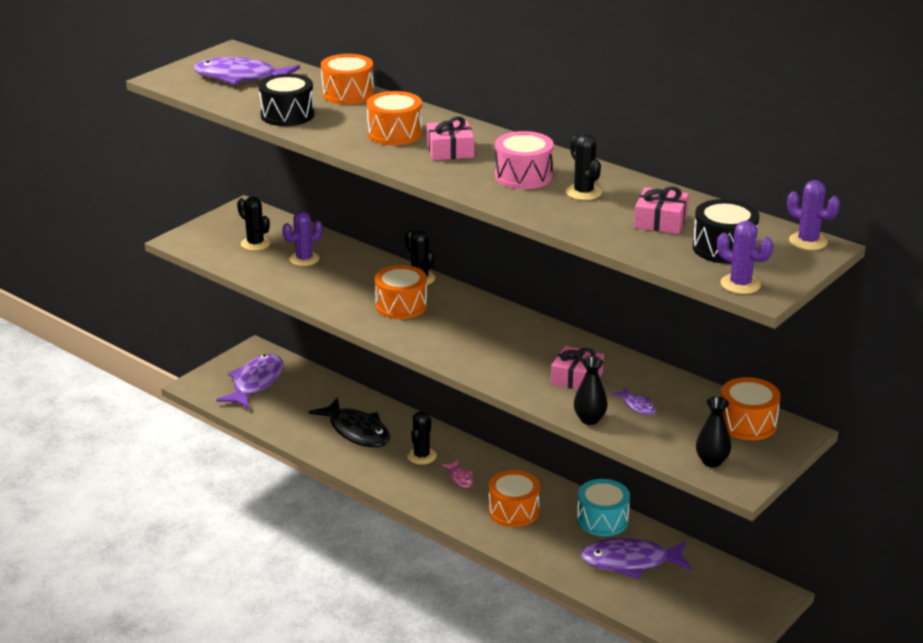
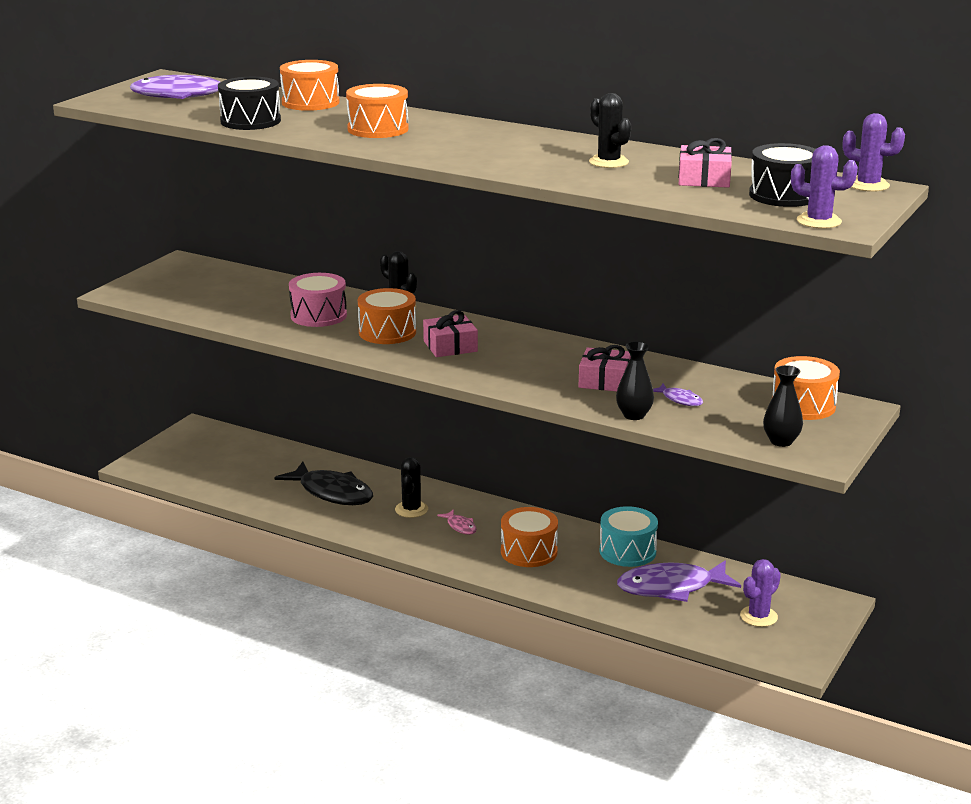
camera: 10 degrees left, 5 degrees down
(255, 244) = (204, 290): black cactus -> none
(255, 383) = (205, 457): purple fish -> none
(304, 259) = (264, 300): purple cactus -> purple cactus (758, 616)
(450, 150) = (446, 138): pink gift -> pink gift (450, 346)
(523, 176) = (536, 153): pink drum -> pink drum (318, 315)

